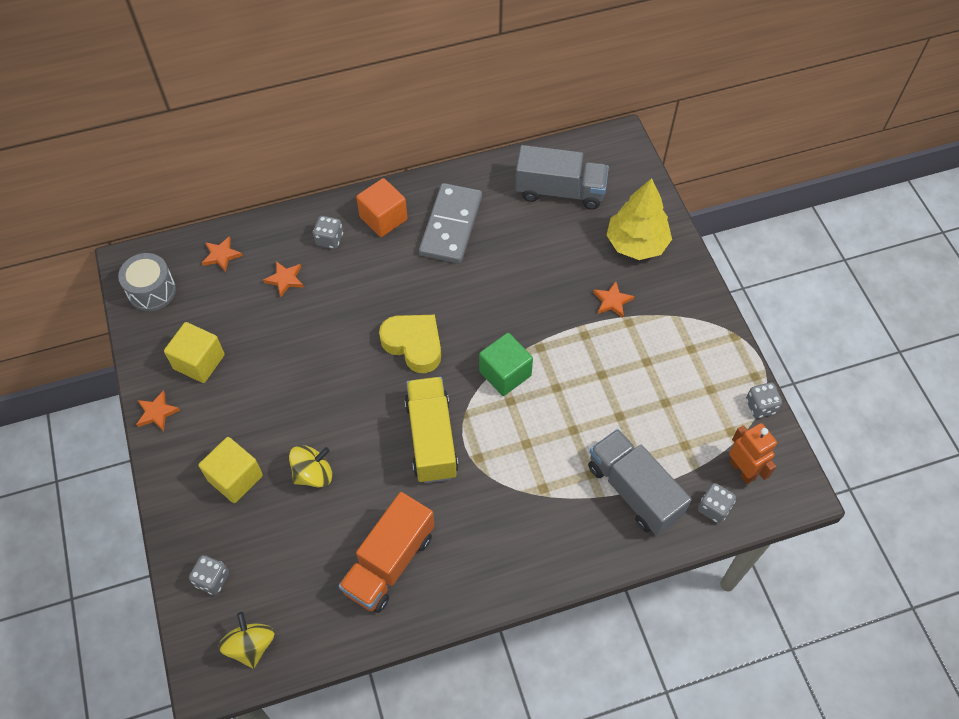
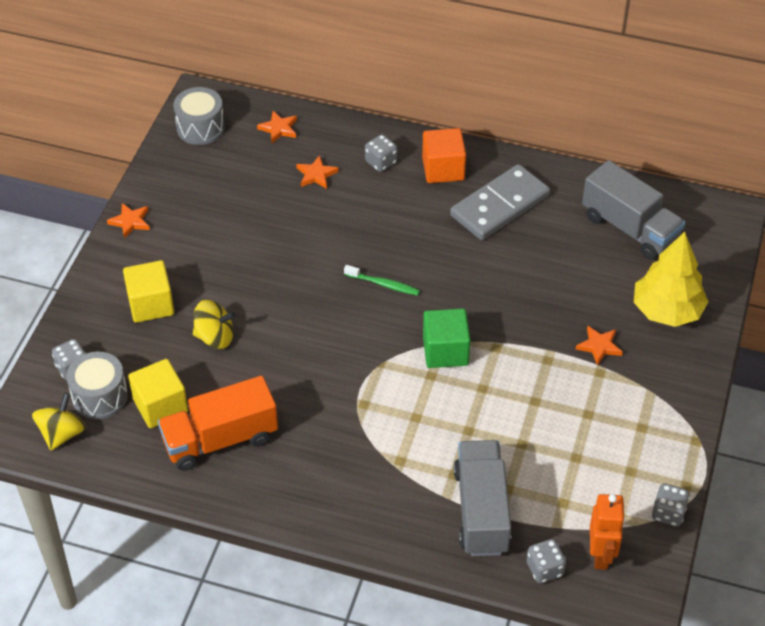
camera: 35 degrees right, 10 degrees down
(199, 362) = (194, 201): yellow cube -> yellow cube (160, 406)
(257, 590) = (100, 396): none -> grey drum
(414, 345) = (383, 284): yellow heart -> green toothbrush
(431, 438) = (336, 366): yellow truck -> none

